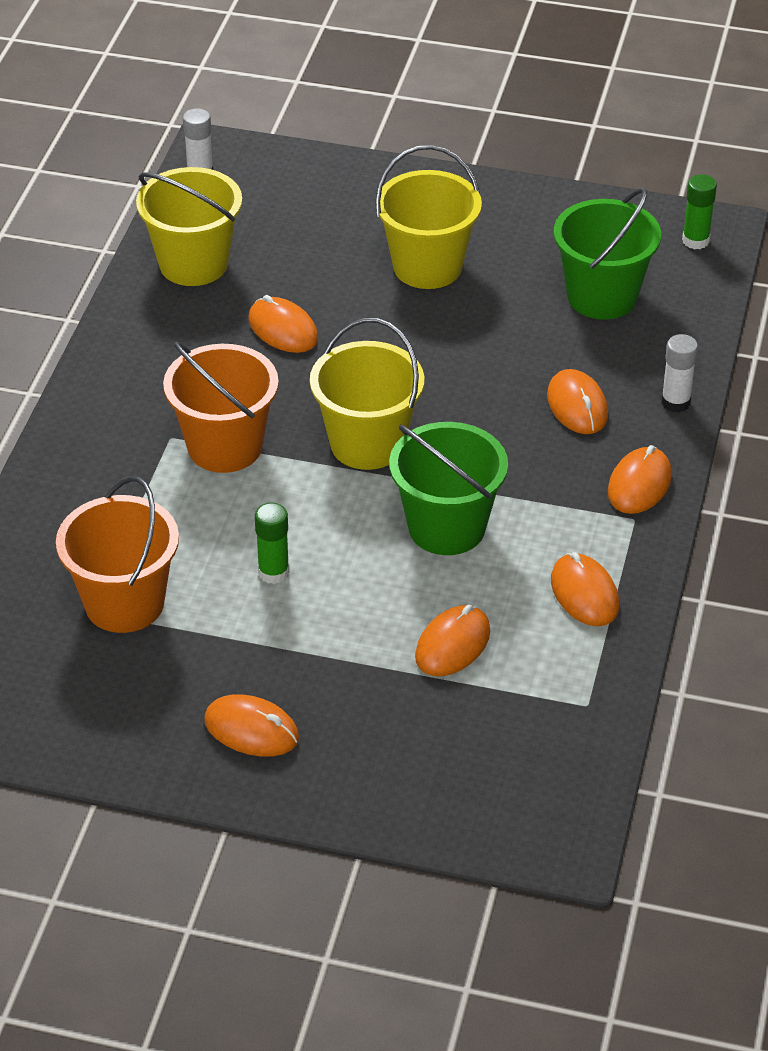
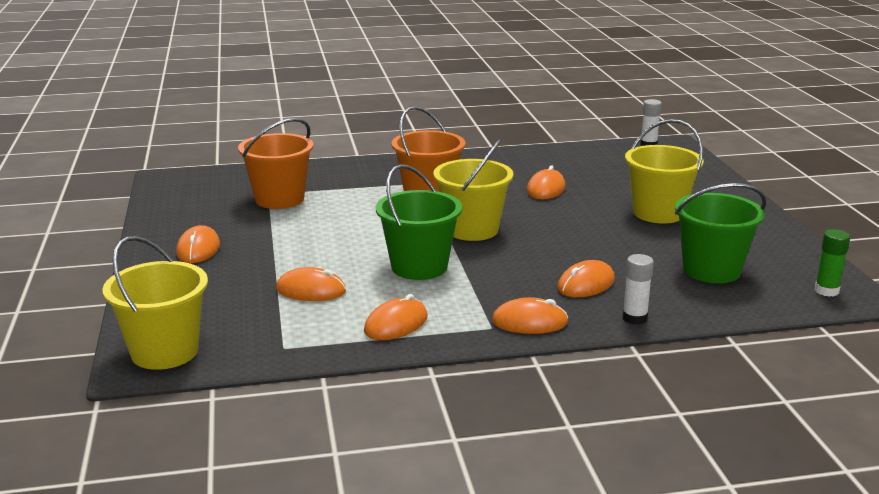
camera: 65 degrees right, 20 degrees down
(193, 264) = (571, 159): yellow bucket -> yellow bucket (164, 352)
(273, 572) = (334, 228): green glue stick -> none

